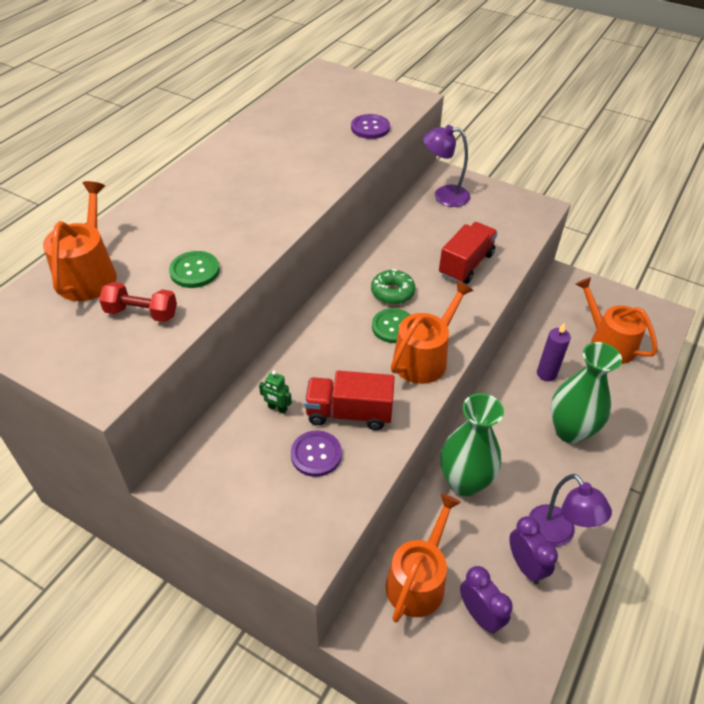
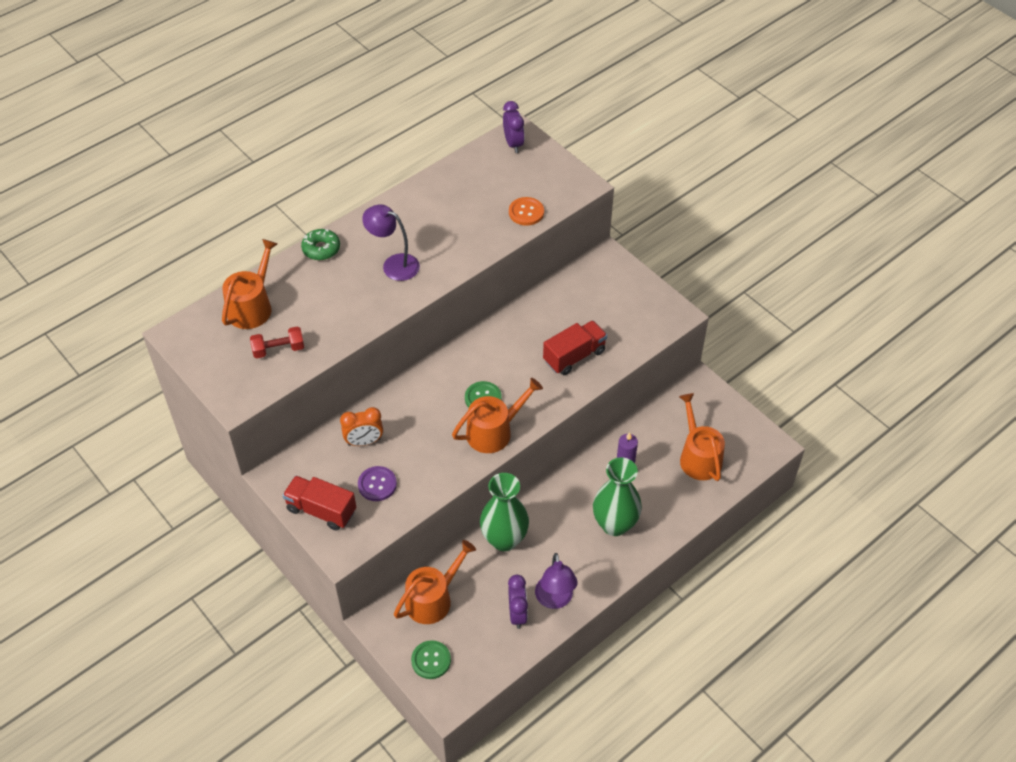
camera: 20 degrees right, 5 degrees up
(142, 313) = (278, 349): red dumbbell -> red dumbbell turned 45 degrees counterclockwise
(195, 271) = (327, 323): green button -> green button (431, 660)
(277, 408) = (364, 442): green robot -> orange clock
(349, 413) = (415, 460): red truck -> red truck (321, 510)
(370, 128) = (526, 212): purple button -> orange button
(392, 292) = (498, 367): green donut -> green donut (321, 249)
(444, 195) = (593, 279): purple lamp -> purple lamp (394, 264)
(480, 614) = (465, 635): purple clock -> purple clock (513, 144)

